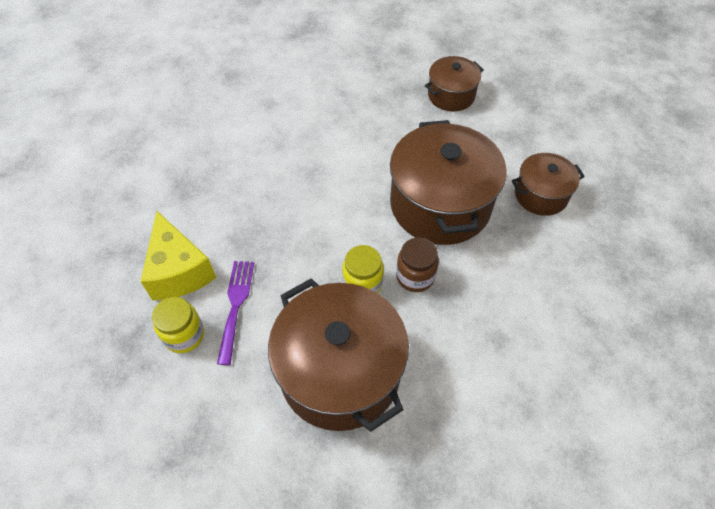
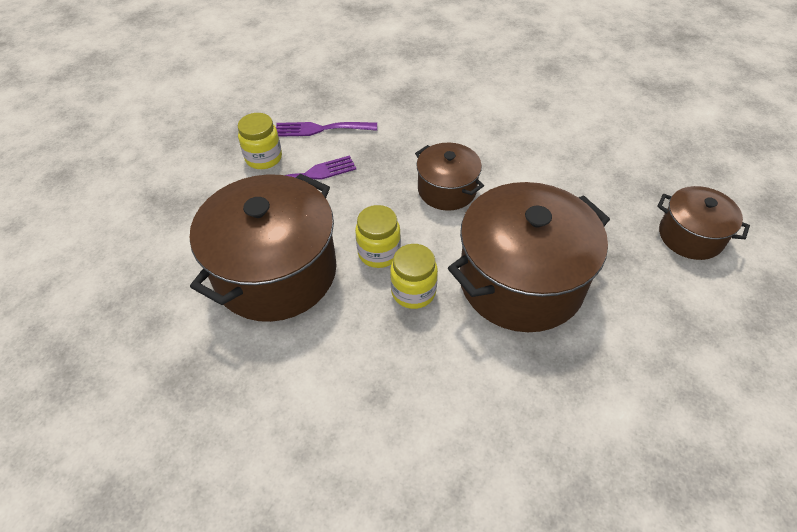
camera: 65 degrees right, 5 degrees down
(179, 271) = (321, 129): yellow cheese -> purple fork
(415, 276) = (413, 292): brown jar -> yellow jar
(541, 195) = (614, 379): brown pot -> brown pot (447, 190)

